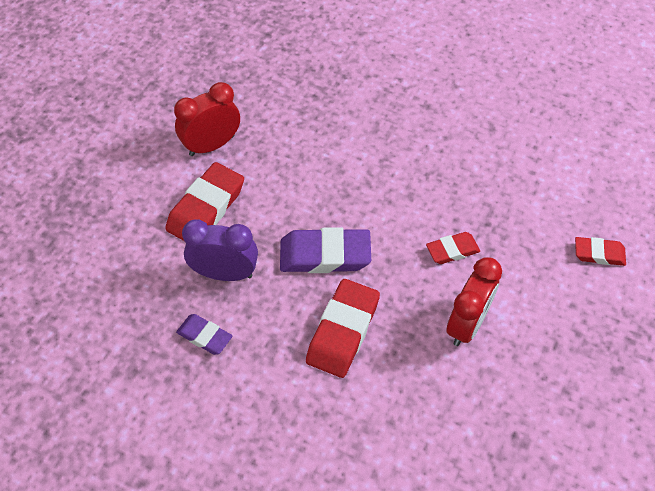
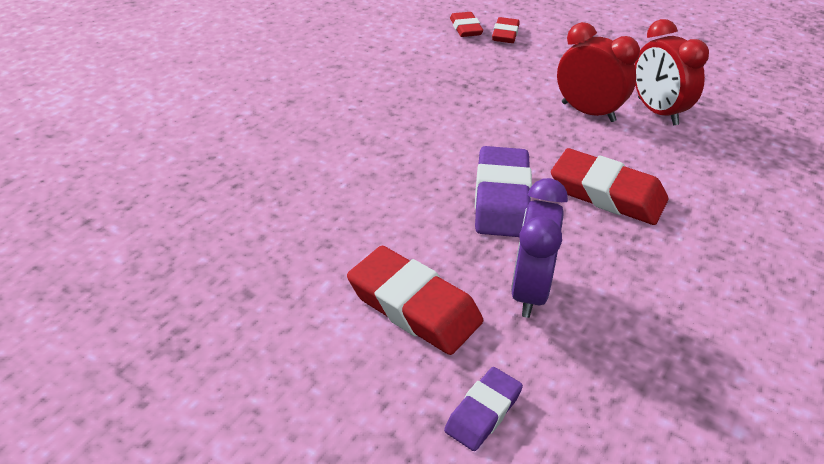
camera: 85 degrees left, 15 degrees down
(204, 336) = (631, 316): purple eraser -> purple eraser (483, 412)
(211, 145) = (293, 295): red clock -> red clock (657, 111)
(452, 250) = (498, 109): red eraser -> red eraser (465, 28)

